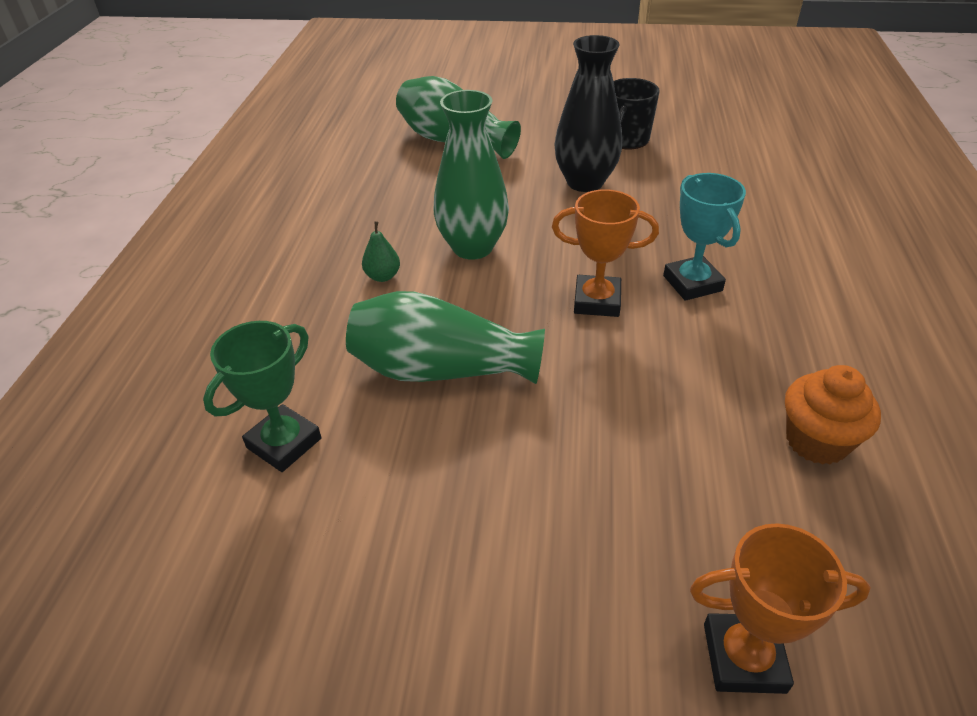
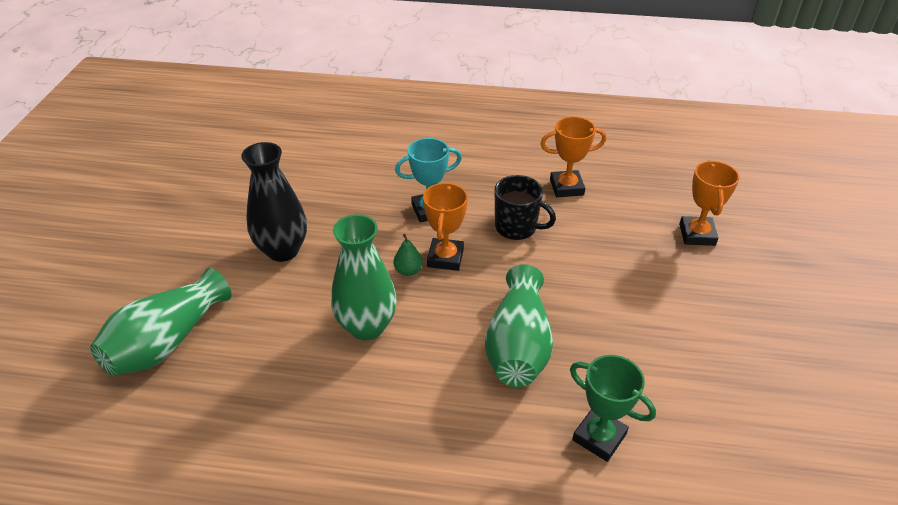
camera: 90 degrees left, 0 degrees up
(383, 276) = (400, 389): green pear -> green pear (408, 270)
(626, 140) = (219, 219): black mug -> black mug (517, 227)
(816, 441) = (566, 187): orange cupcake -> orange trophy

